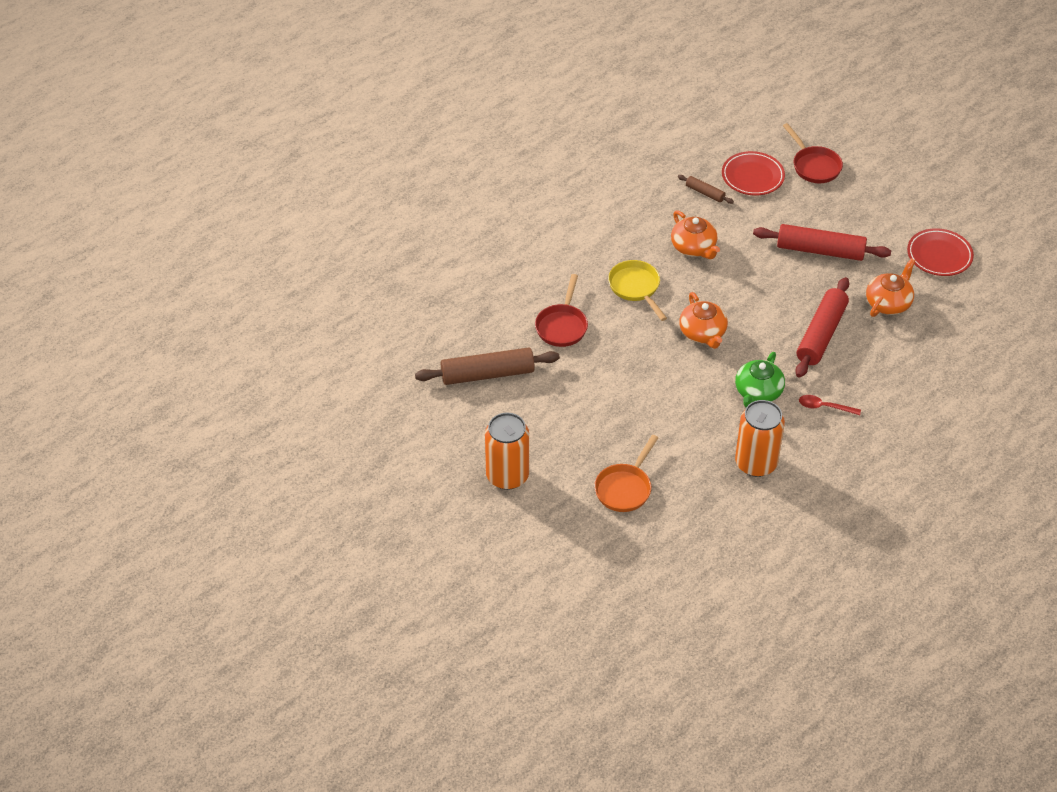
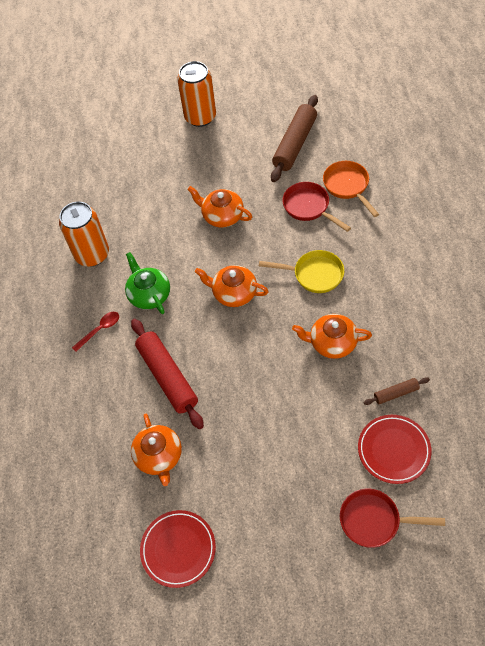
camera: 130 degrees right, 10 degrees up
(625, 386) = (222, 216): none -> orange teapot
(625, 488) = (138, 171): orange pan -> orange pan (347, 186)
(820, 250) = (259, 443): red rolling pin -> none

